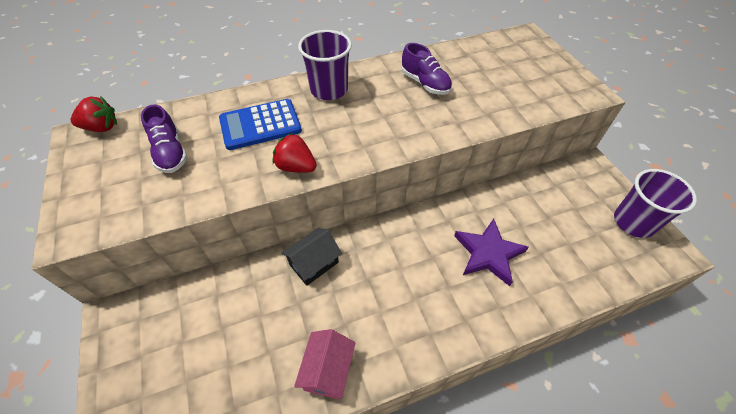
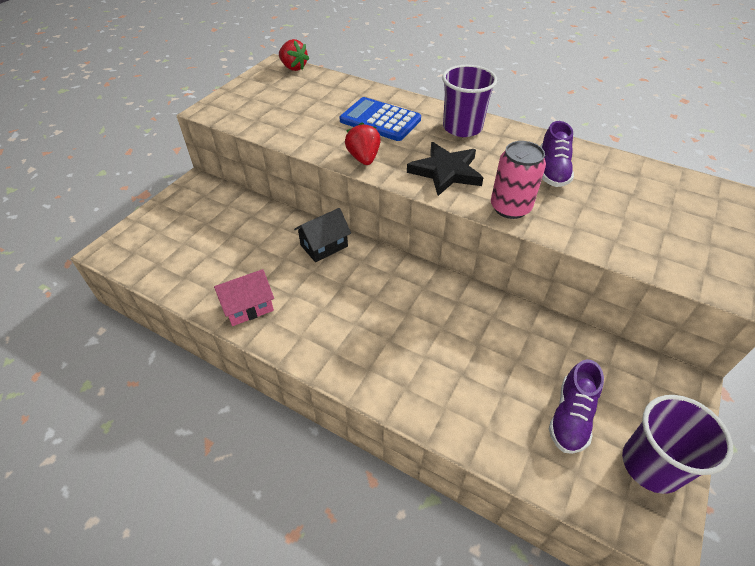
camera: 50 degrees right, 5 degrees down
(170, 152) = (307, 103): purple shoe -> purple shoe (570, 417)
(314, 263) = (324, 246): black house -> black house turned 45 degrees counterclockwise
(368, 132) = (446, 172): none -> black star
(440, 128) = (510, 208): none -> pink can
(488, 253) = (454, 349): purple star -> none

